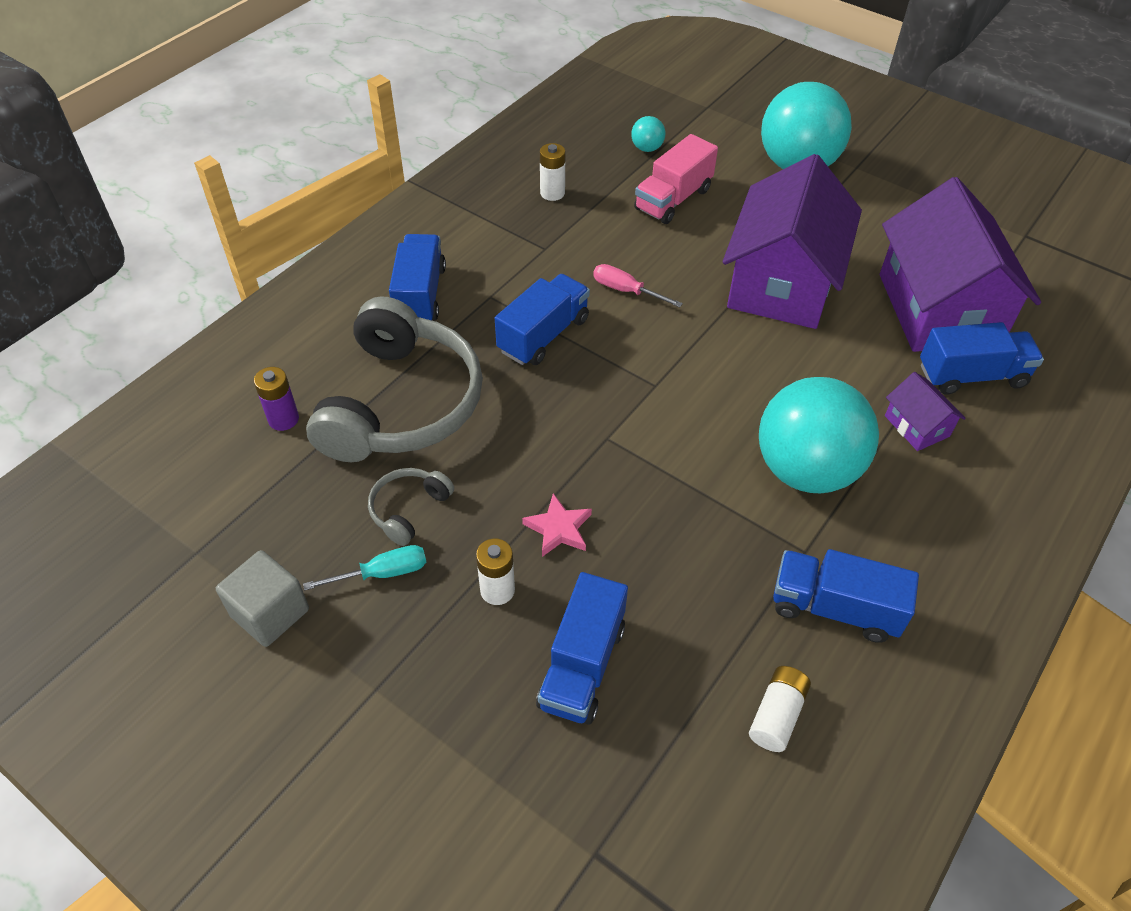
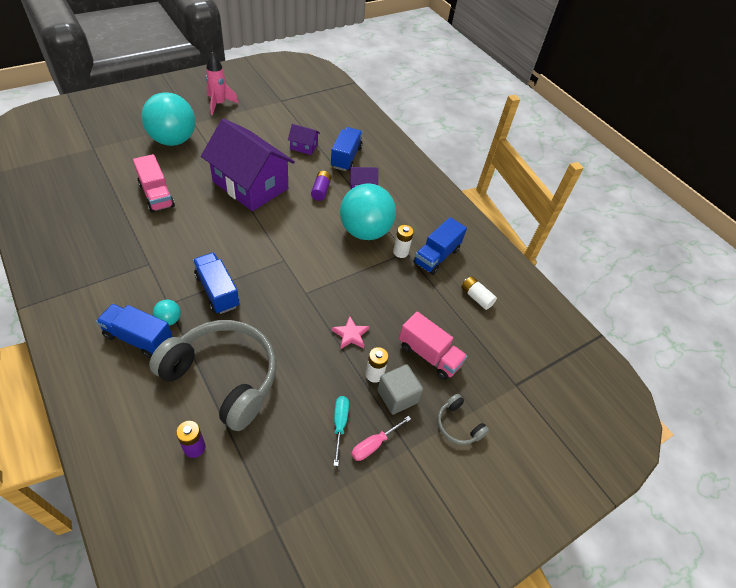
camera: 75 degrees left, 0 degrees up
(270, 613) = (339, 492): grey cube -> grey cube (397, 396)
(409, 509) = (304, 398): grey headphones -> grey headphones (458, 425)
(552, 193) = (103, 242): white battery -> white battery (400, 252)
(582, 665) = (429, 355): blue truck -> pink truck
(625, 290) = (210, 243): pink screwdriver -> pink screwdriver (374, 444)
(647, 148) = (104, 186): turquoise ball -> turquoise ball (169, 320)
(851, 372) = (321, 190): none -> purple battery
(929, 173) = (219, 104): none -> pink rocket
(938, 309) = (304, 147): purple house -> purple house, size x0.42

